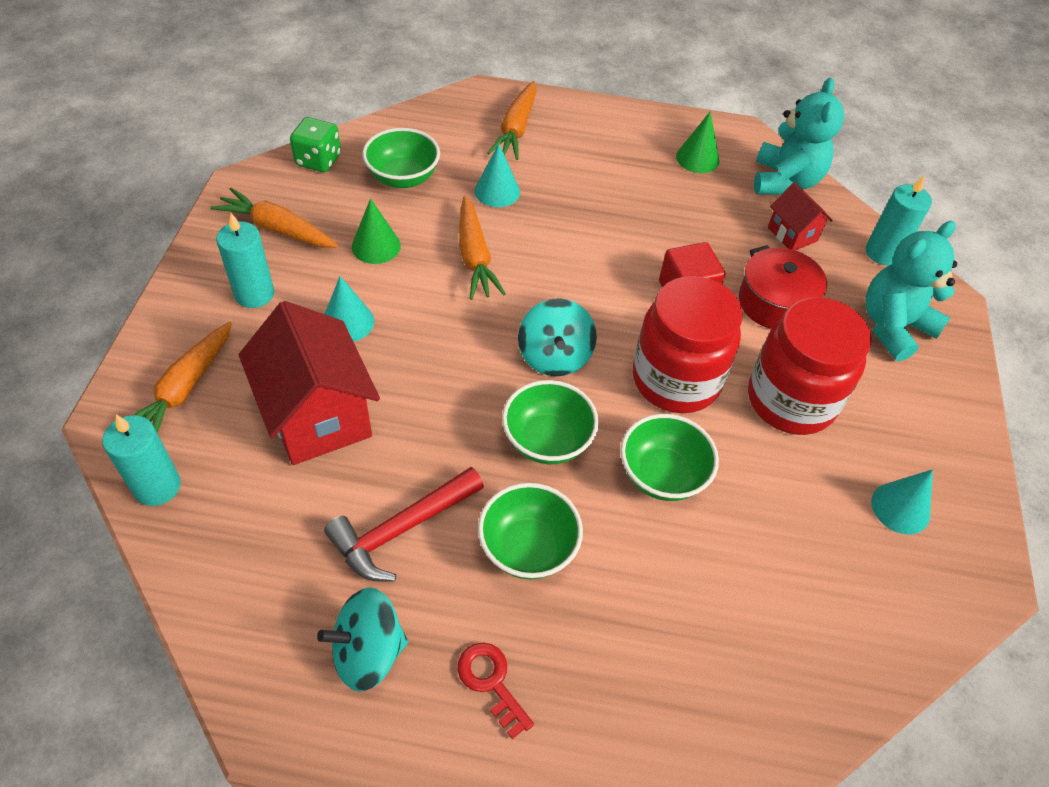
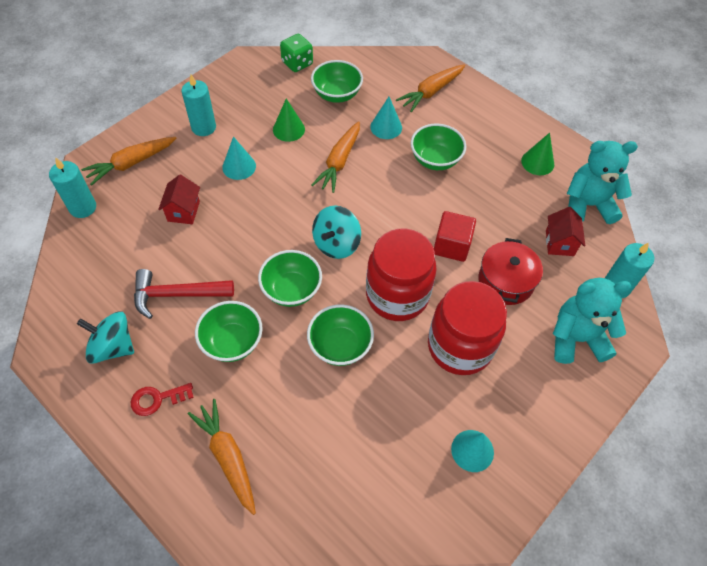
camera: 35 degrees right, 5 degrees up
(277, 229) = (243, 95): orange carrot -> orange carrot (227, 457)
(318, 416) = (183, 211): red house -> red house, size x0.51
(491, 682) = (157, 399): red key -> red key turned 105 degrees counterclockwise
(586, 204) = (435, 160): none -> green bowl
(785, 181) = (587, 205): turquoise teddy bear -> turquoise teddy bear turned 135 degrees counterclockwise

